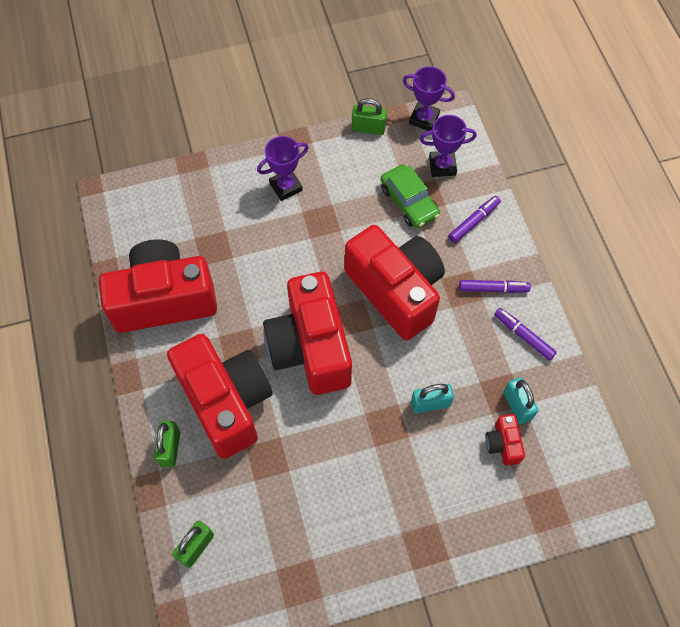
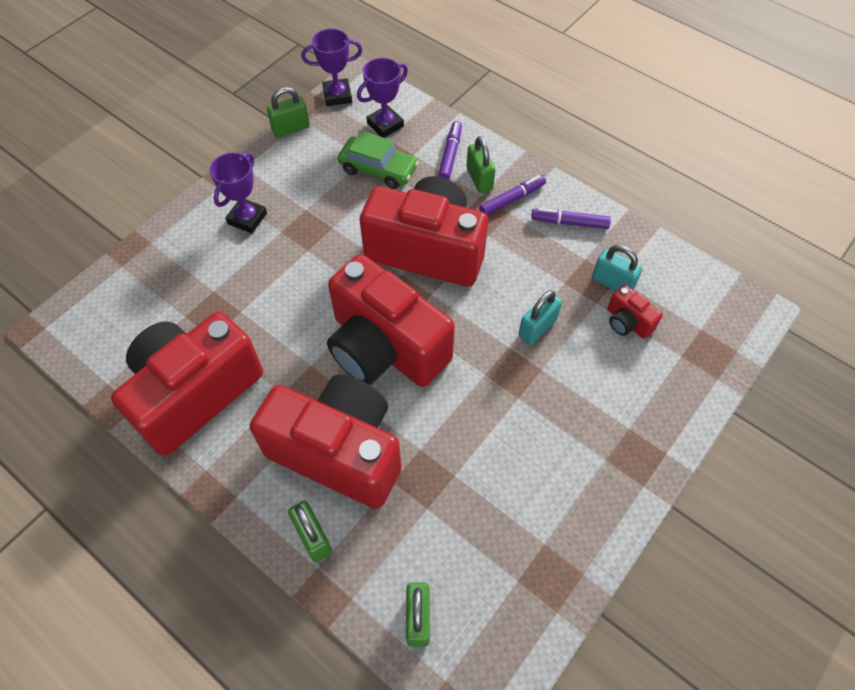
camera: 35 degrees left, 5 degrees down
(481, 256) = (479, 179): none -> green padlock

